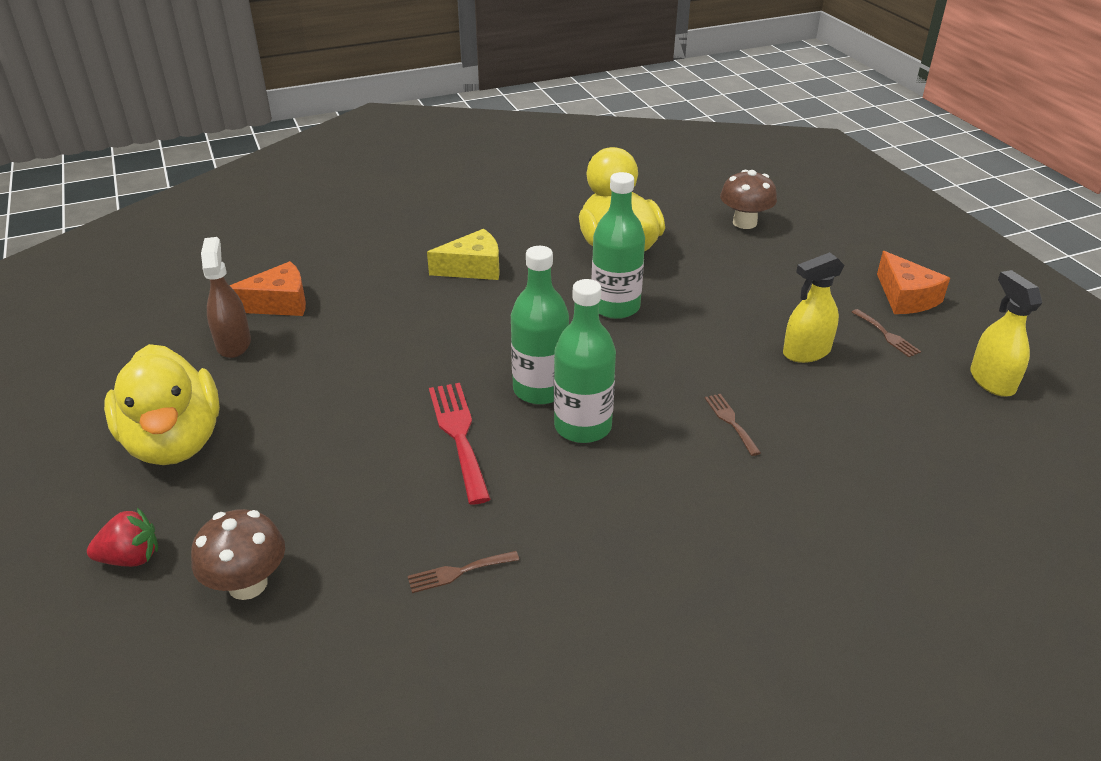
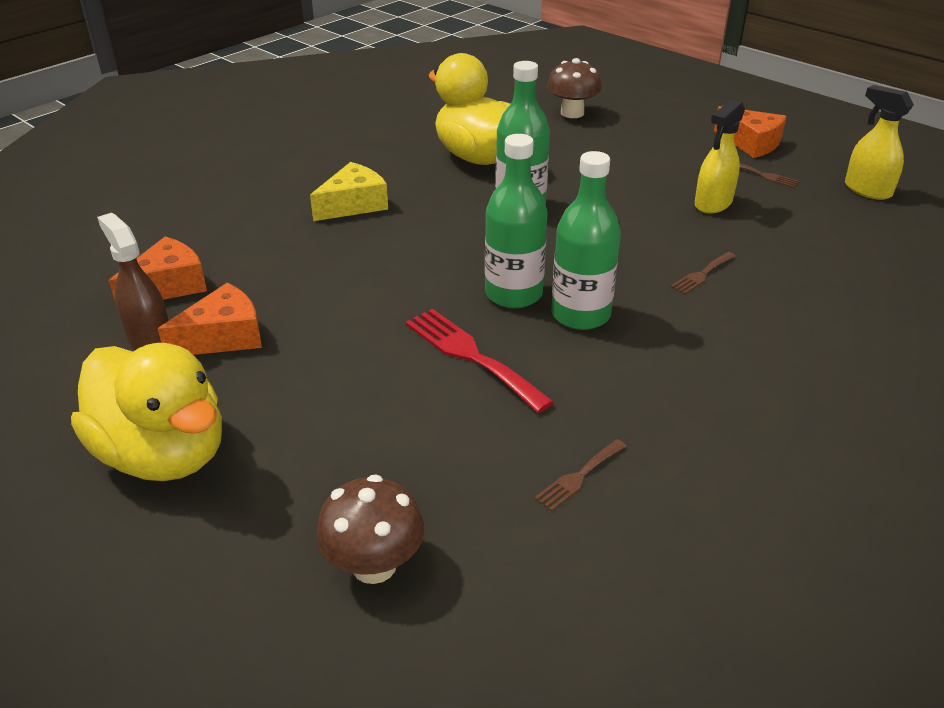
camera: 25 degrees left, 0 degrees up
(131, 558) = (214, 588): red strawberry -> none
(285, 359) = (223, 337): none -> orange cheese
(730, 421) = (702, 274): brown fork -> brown fork turned 90 degrees counterclockwise

